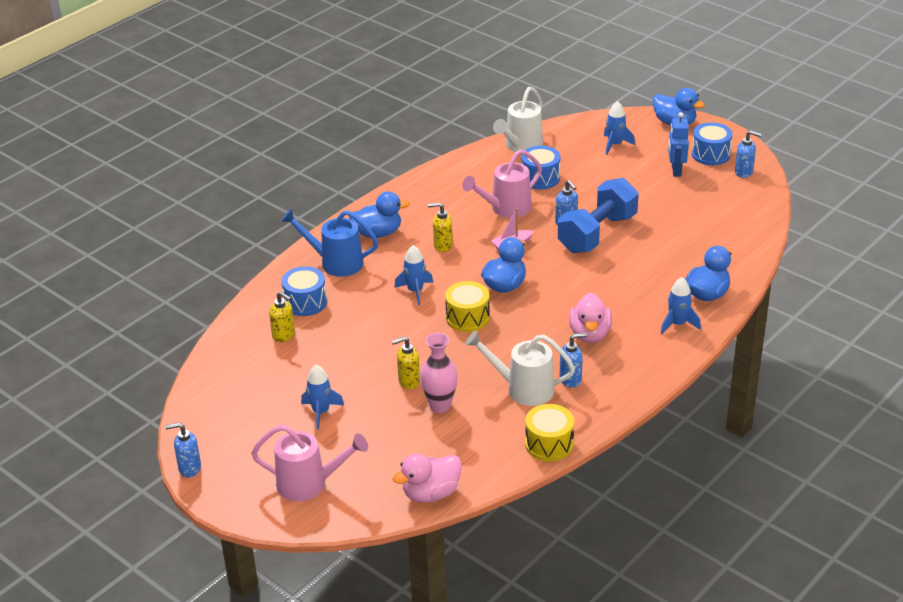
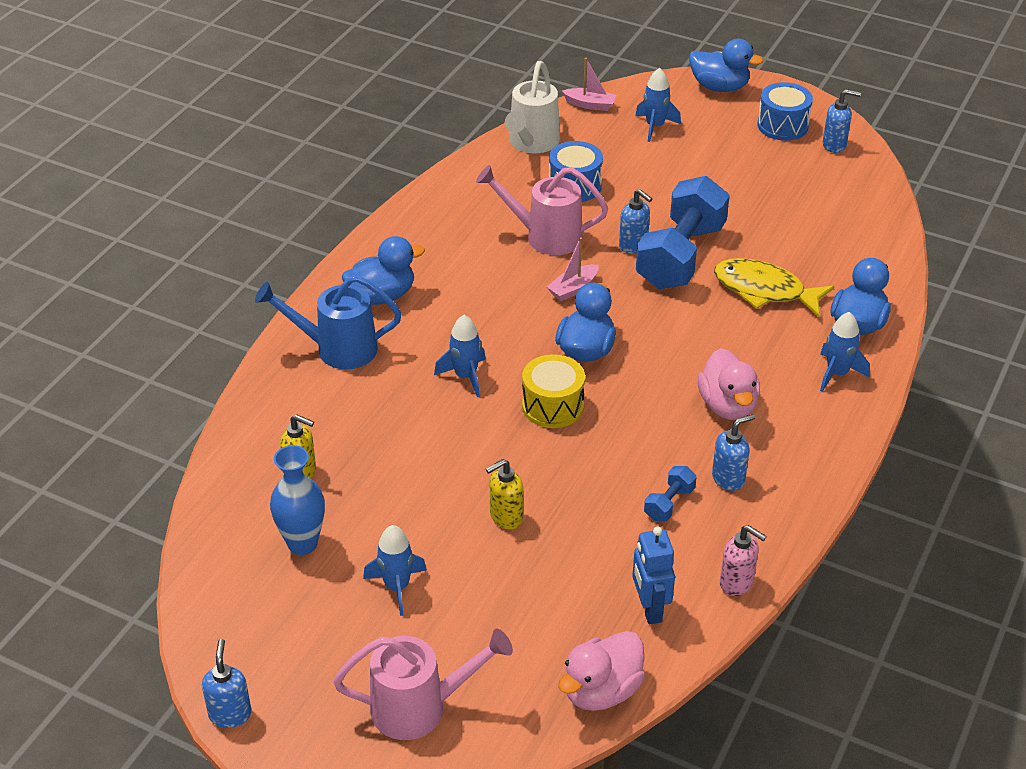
camera: 15 degrees left, 5 degrees up
(189, 468) = (230, 714): blue soap dispenser -> blue soap dispenser turned 105 degrees clockwise
(270, 377) = (302, 543): none -> blue vase
(305, 302) = (314, 416): blue drum -> none
(440, 406) = (564, 549): pink vase -> none
(442, 246) = (479, 302): yellow soap dispenser -> none
(506, 209) = (545, 236): pink watering can -> pink watering can turned 60 degrees clockwise
(523, 389) = (669, 503): white watering can -> blue dumbbell
(549, 444) = (737, 583): yellow drum -> pink soap dispenser
(573, 125) = (590, 105): none -> pink boat
(648, 263) = (764, 290): none -> yellow fish
(676, 170) = (747, 153): blue robot -> blue robot (649, 609)

